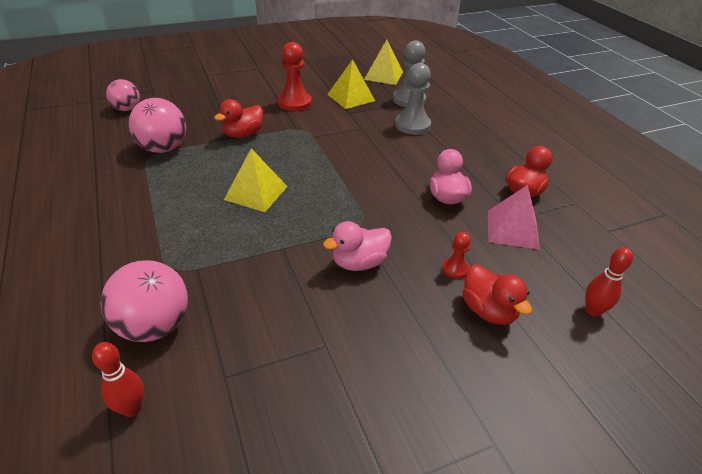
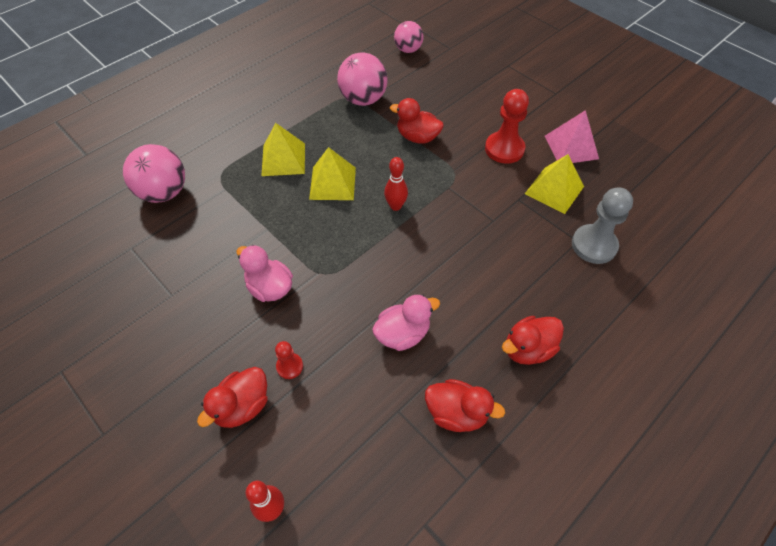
camera: 70 degrees right, 15 degrees up
(132, 408) = (98, 214): red bowling pin -> red bowling pin (395, 206)
(383, 75) = (638, 202): yellow pyramid -> yellow pyramid (283, 159)
(412, 125) = (533, 265): grey pawn -> none
(481, 148) = (528, 349): none -> red duck
(512, 229) = (376, 410): pink pyramid -> pink pyramid (571, 147)

